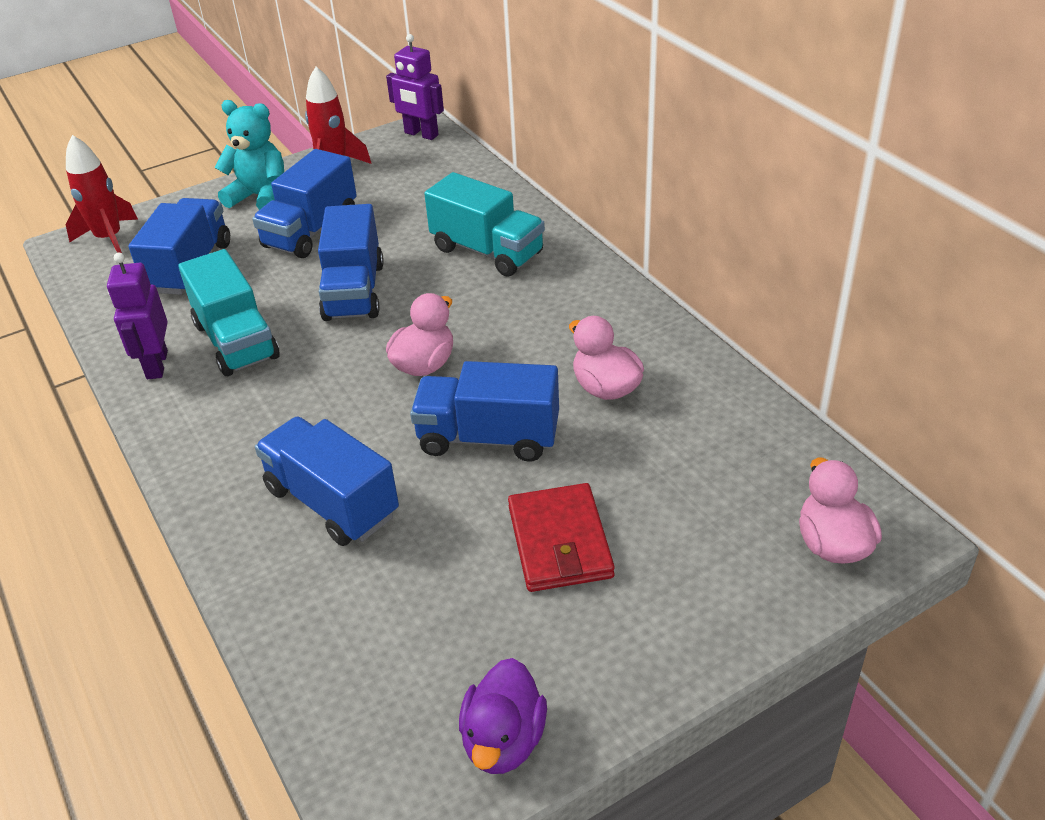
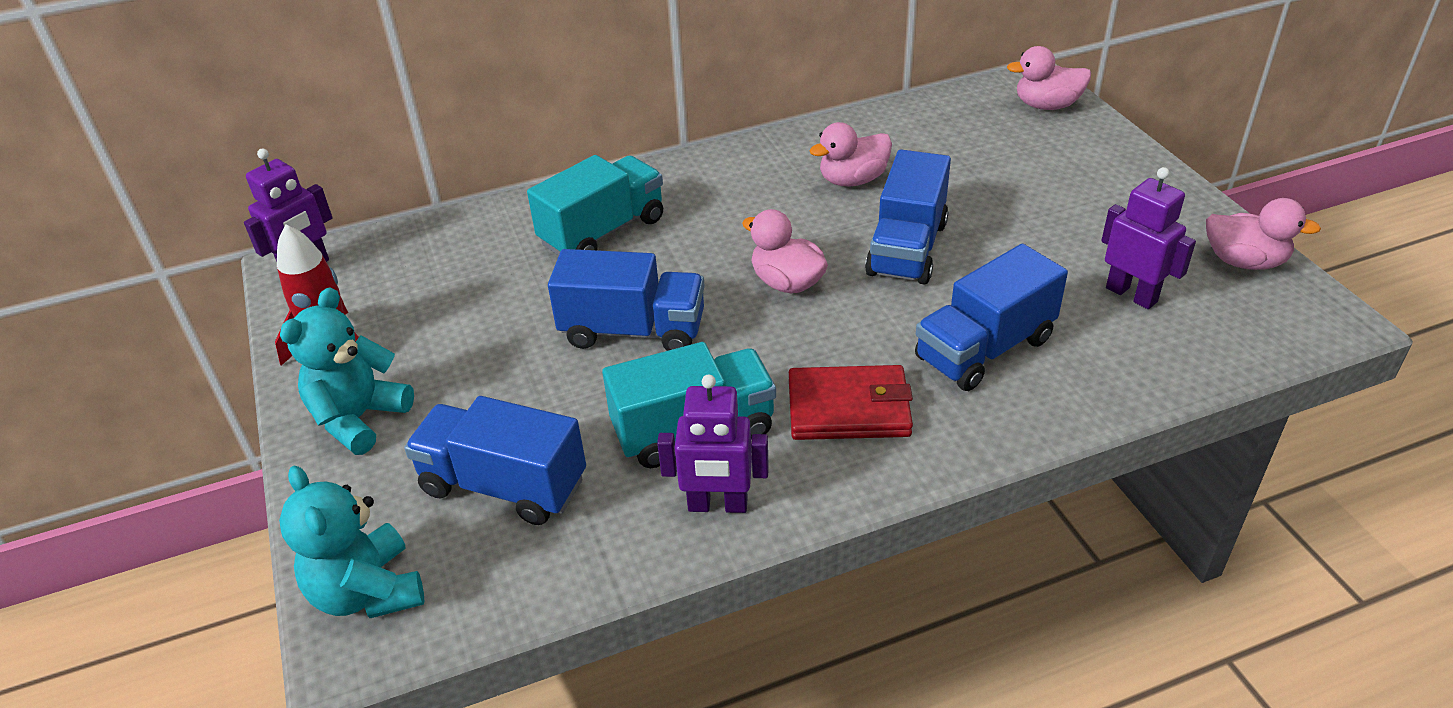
camera: 80 degrees left, 0 degrees up
(109, 239) = (368, 592): red rocket -> turquoise teddy bear
(311, 231) = (480, 367): blue truck -> none
(426, 621) = (1131, 294): none -> purple robot
(503, 740) = (1244, 261): purple duck -> pink duck
(560, 542) = (1041, 220): red wallet -> red wallet (849, 408)

